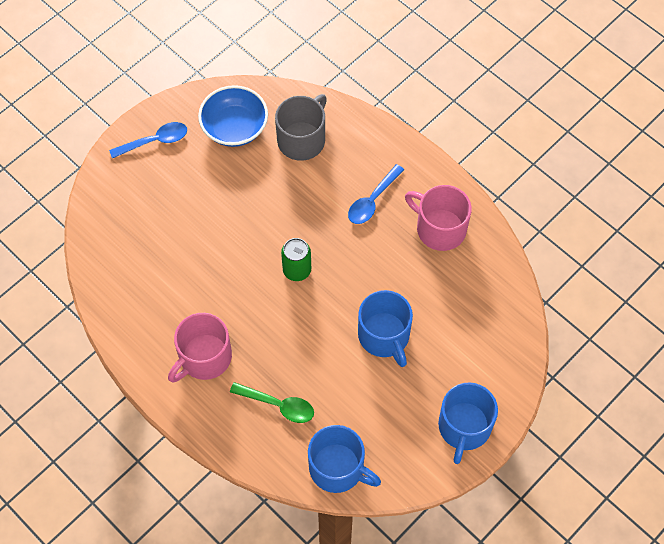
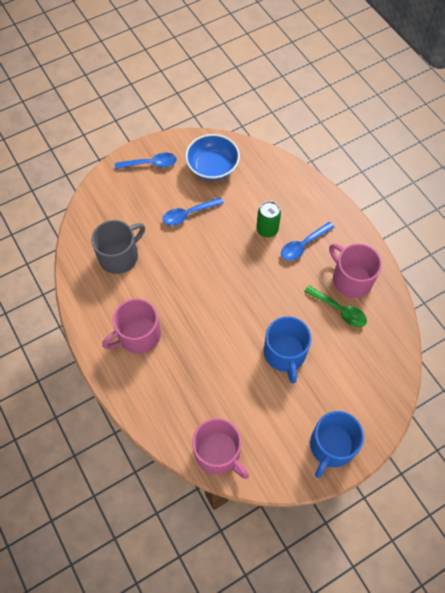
camera: 15 degrees right, 0 degrees up
(222, 195) = (188, 214): none -> blue spoon
(278, 405) = (185, 388): green spoon -> green spoon (339, 310)
(297, 270) = (229, 285): green can -> green can (267, 229)
(302, 139) = (261, 187): grey mug -> grey mug (119, 256)
(338, 468) = (218, 453): blue mug -> pink mug

